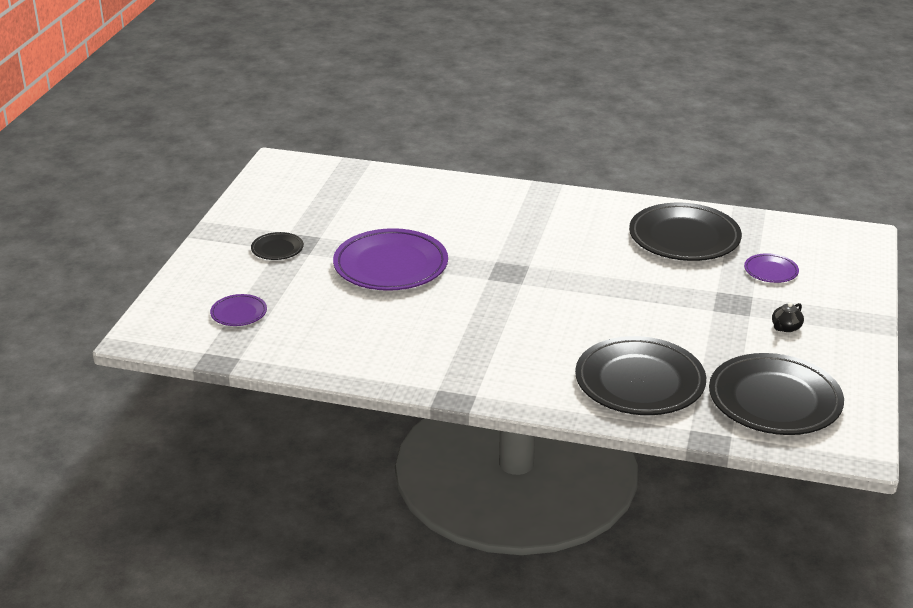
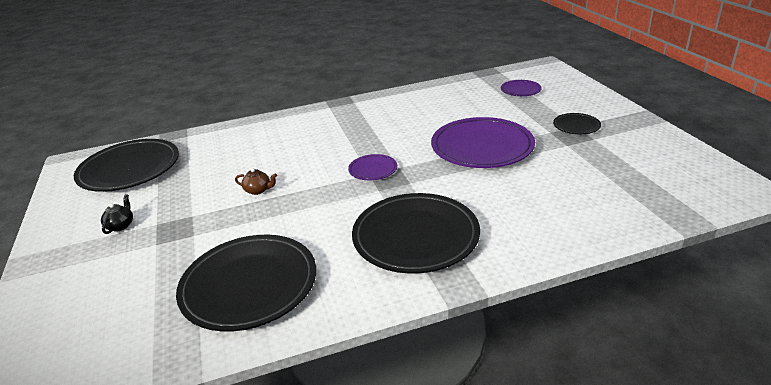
camera: 150 degrees right, 0 degrees up
(638, 311) = (258, 190): none -> brown teapot
(639, 382) = (231, 147): black plate -> black plate (415, 237)
(771, 271) = (138, 282): purple plate -> purple plate (373, 170)

